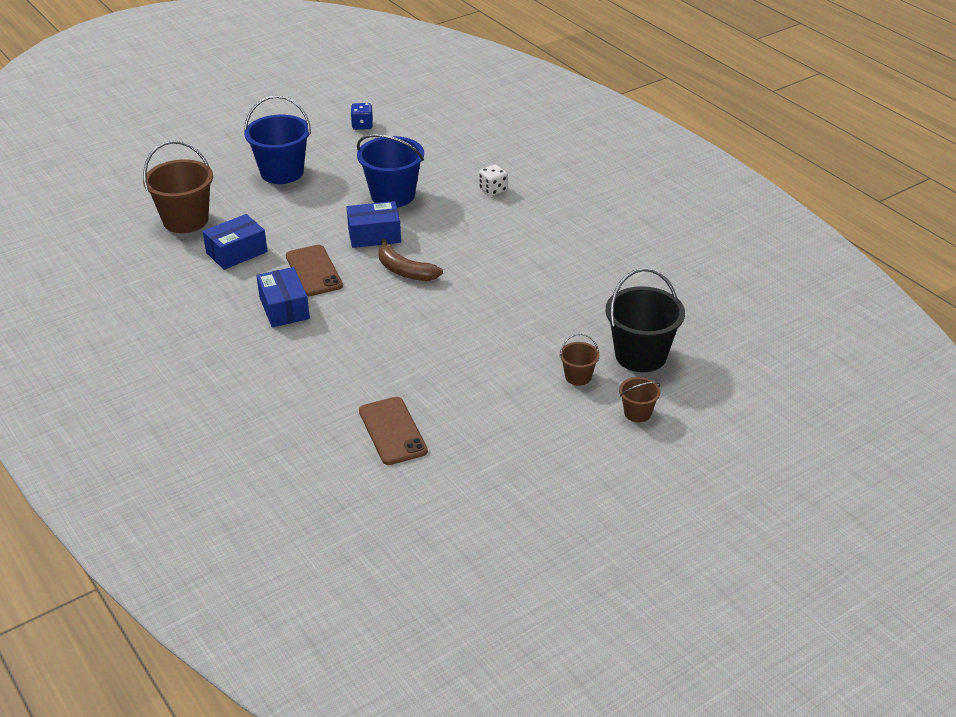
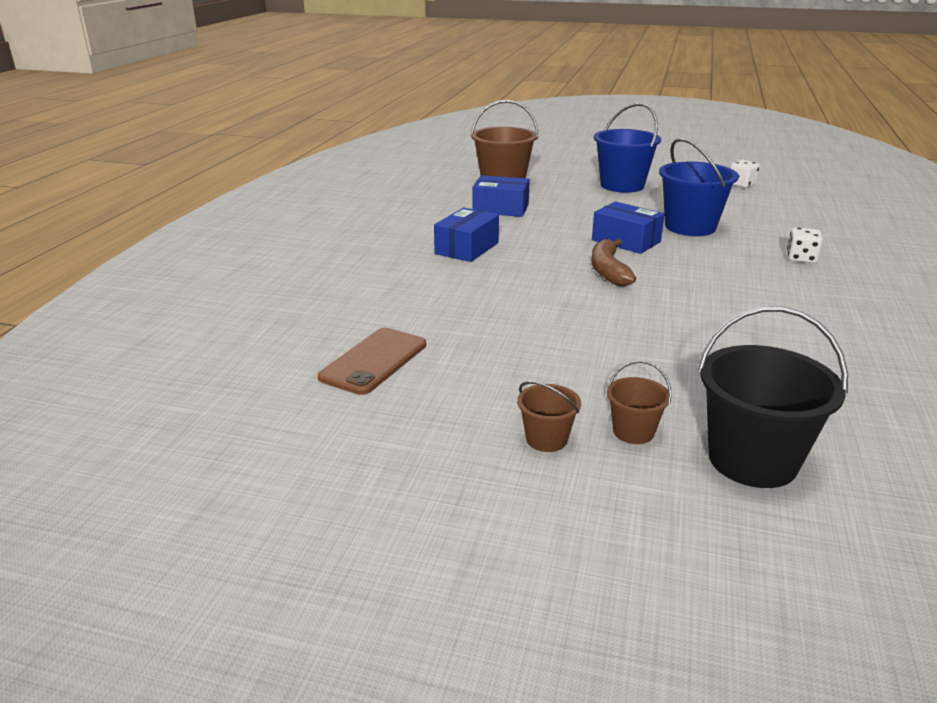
camera: 50 degrees right, 10 degrees down
(314, 271) = (533, 239): brown phone -> none
(362, 125) = (741, 185): blue dice -> white dice
(637, 413) = (646, 512): brown bucket -> brown bucket (546, 439)

